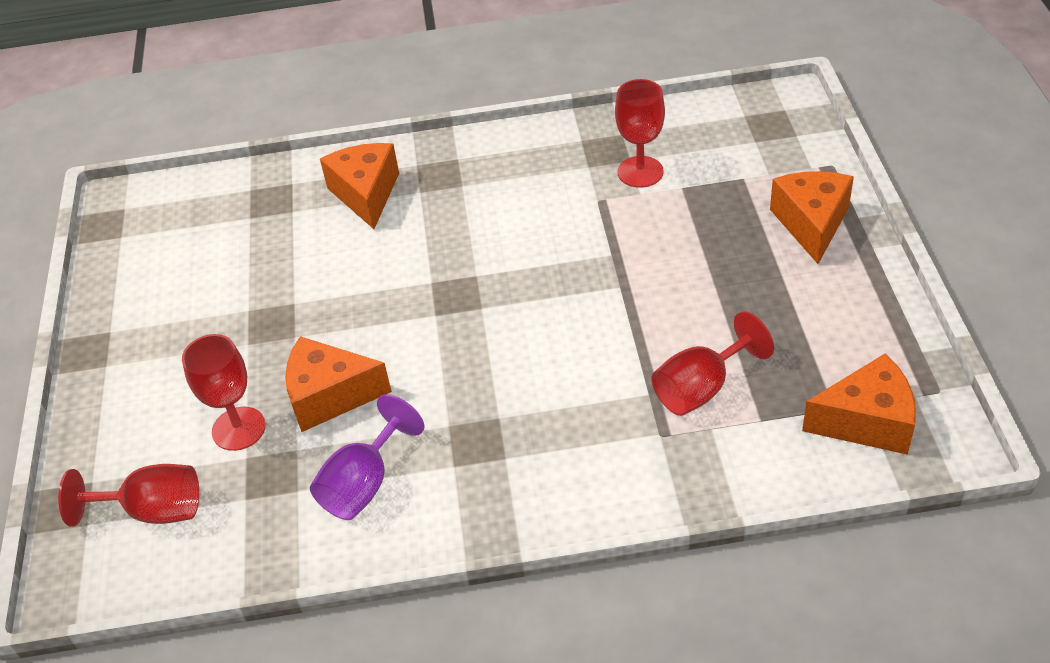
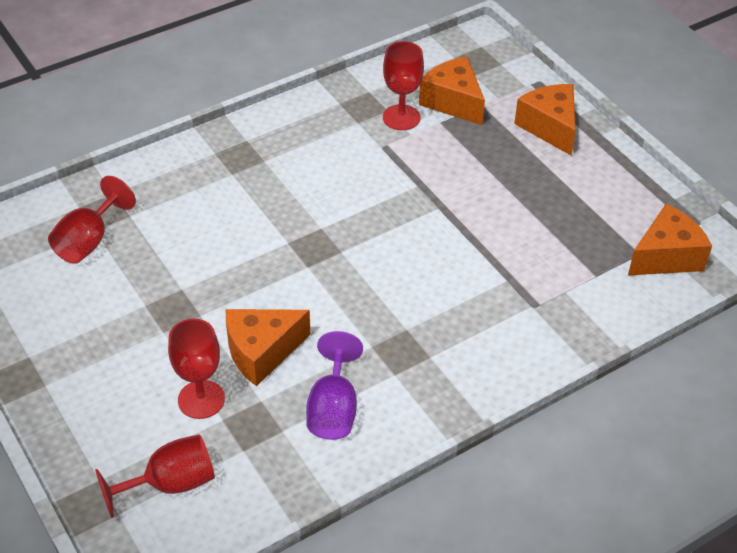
camera: 30 degrees left, 0 degrees up
(366, 194) = (187, 186): orange cheese -> orange cheese (453, 102)
(701, 388) = (542, 265): red goblet -> red goblet (89, 241)

